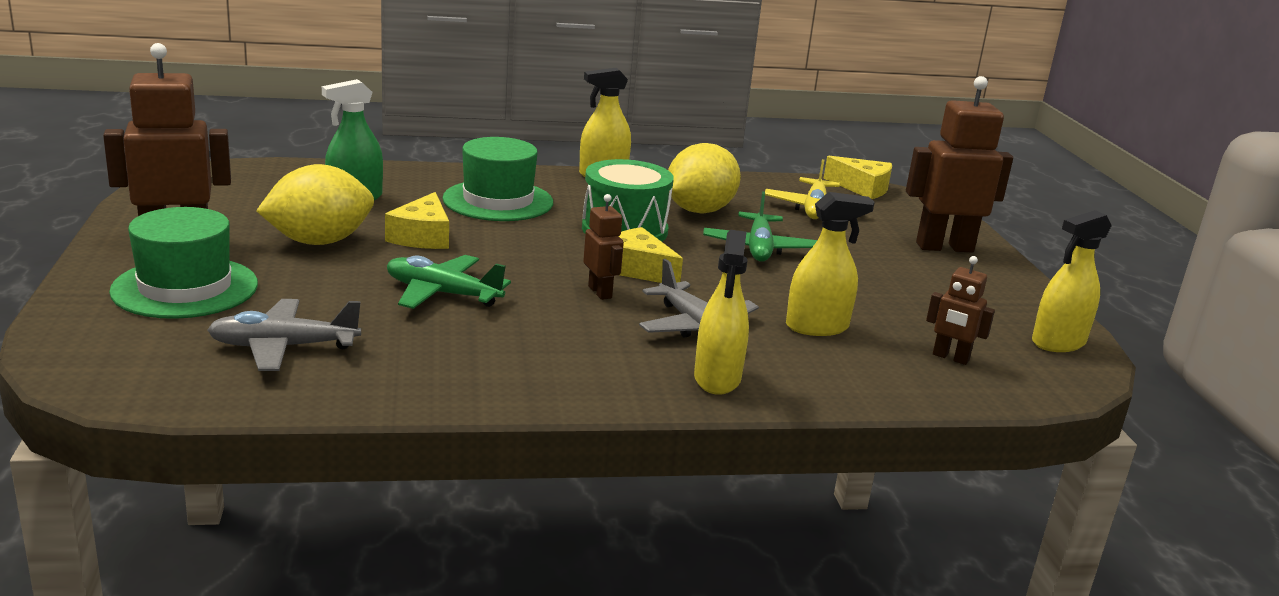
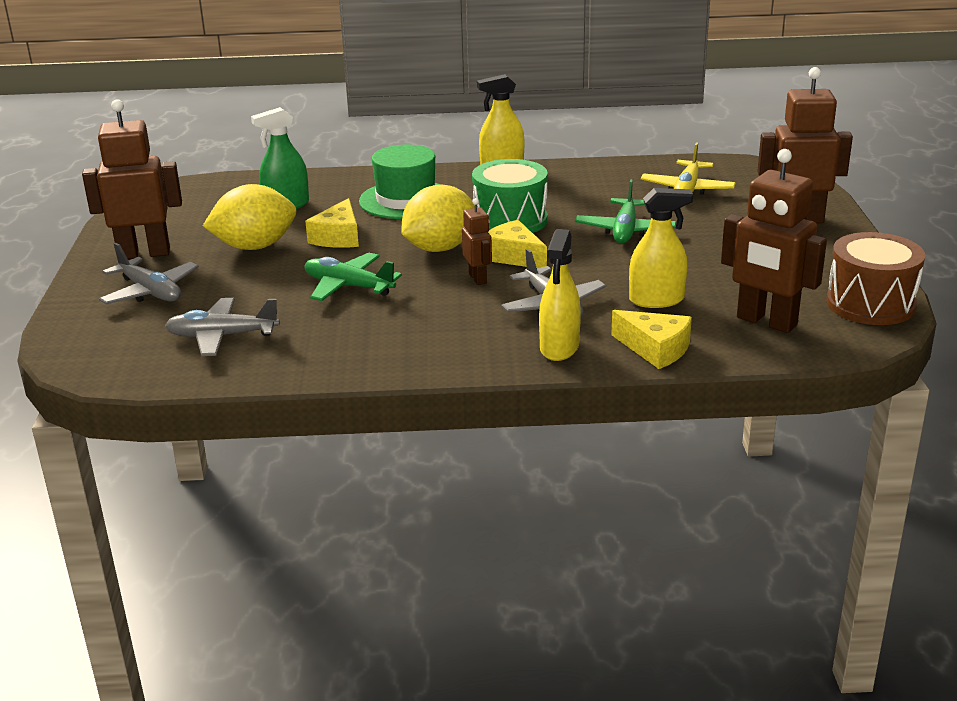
camera: 10 degrees right, 5 degrees up
(185, 288) = (150, 292): green hat -> grey plane
(699, 210) = (580, 198): yellow lemon -> yellow lemon (439, 248)
(862, 188) = (739, 165): yellow cheese -> yellow cheese (655, 349)
(950, 357) = (766, 322): brown robot -> brown robot, size x1.95
(1058, 342) = (870, 304): yellow spray bottle -> brown drum

